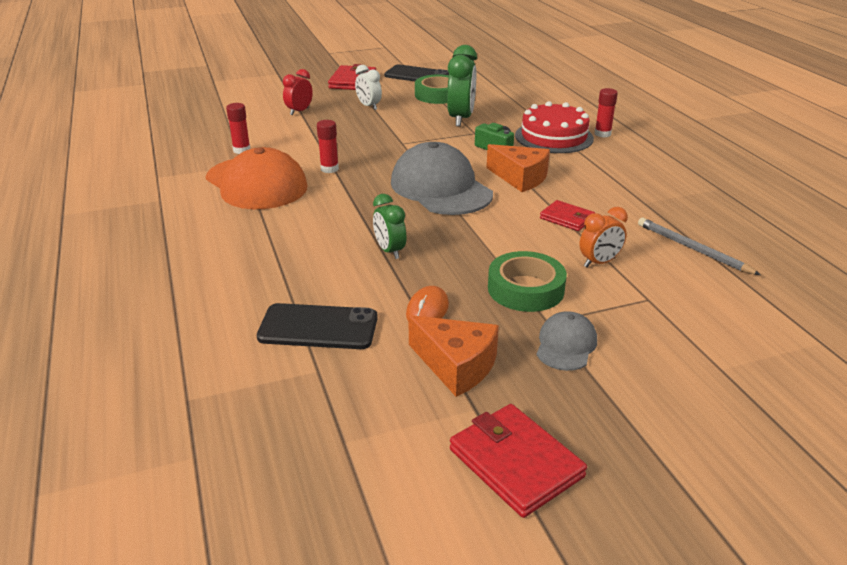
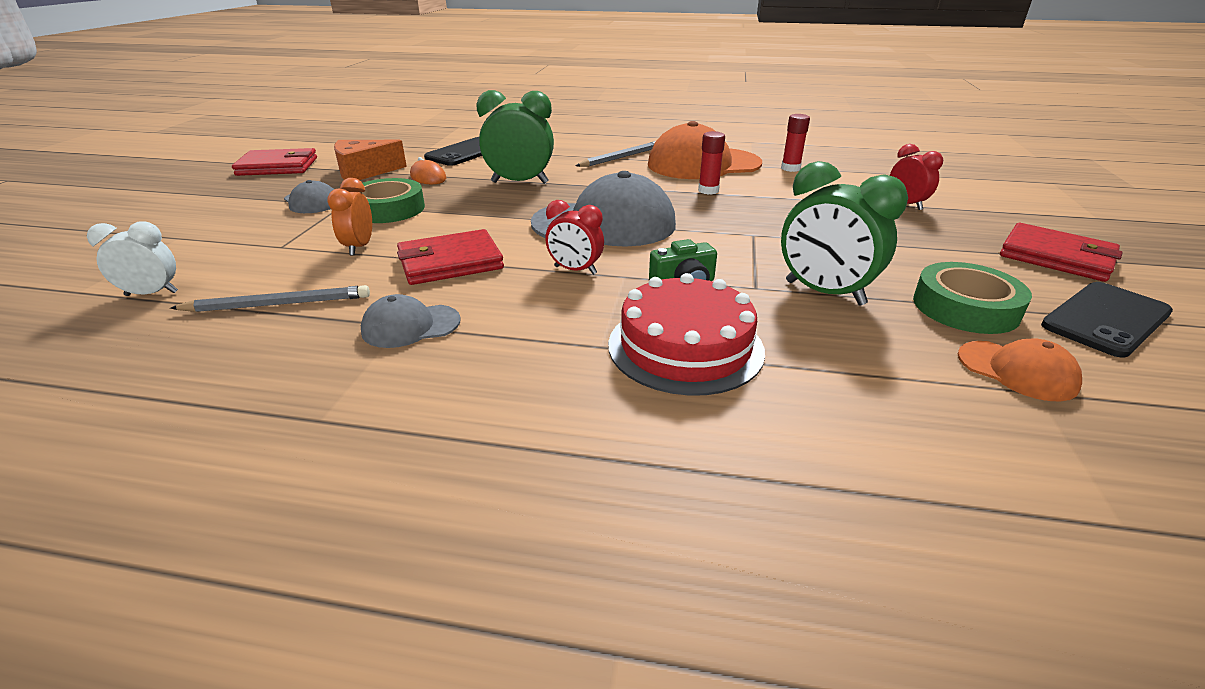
camera: 120 degrees right, 0 degrees up
(263, 225) = (621, 157): none -> grey pencil
(369, 106) = (914, 244): white clock -> white clock (152, 294)
(390, 251) = (520, 182): green clock -> green clock, size x1.67
(484, 87) = (1017, 371): none -> orange cap
(520, 178) = (575, 270): orange cheese -> red clock
(567, 218) = (450, 262): red wallet -> red wallet, size x1.61
(602, 134) = (655, 407): red glue stick -> none
(640, 199) = (410, 326): none -> grey cap

